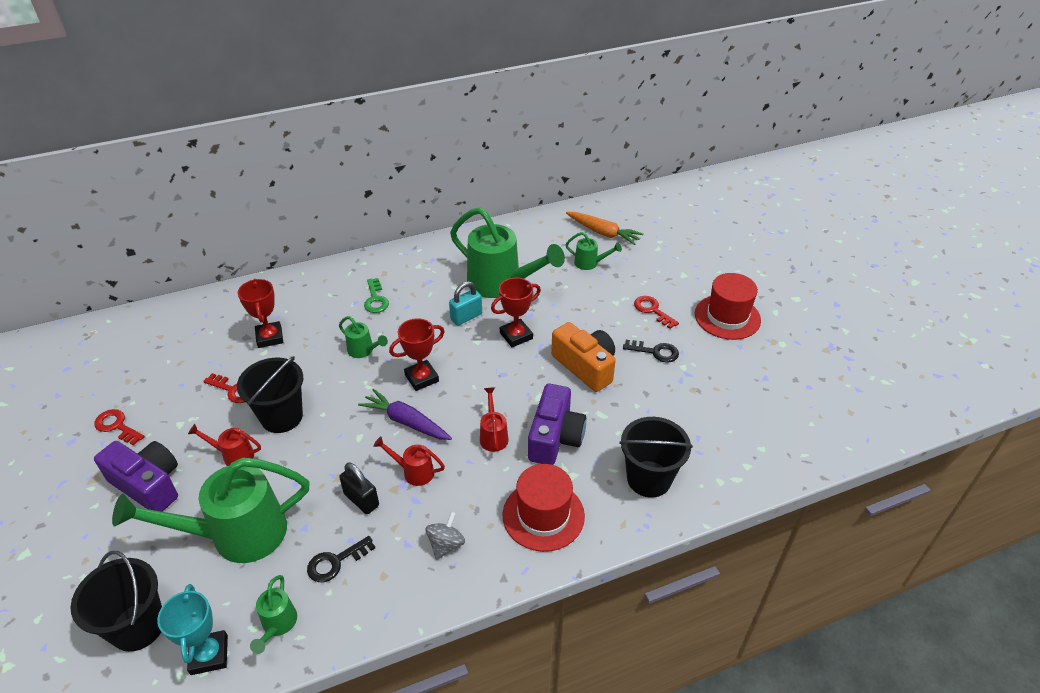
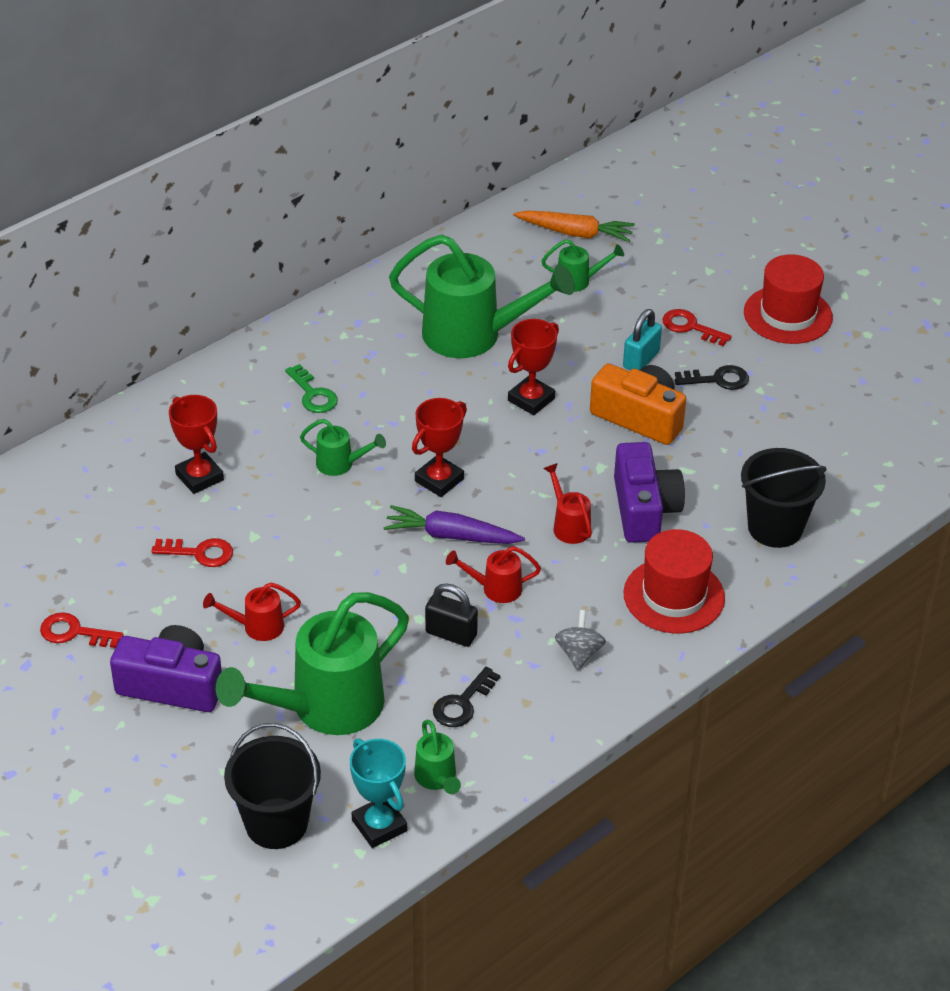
camera: 20 degrees left, 0 degrees up
(281, 417) = (287, 569): black bucket -> none
(466, 317) = (451, 390): turquoise padlock -> turquoise padlock (641, 360)

